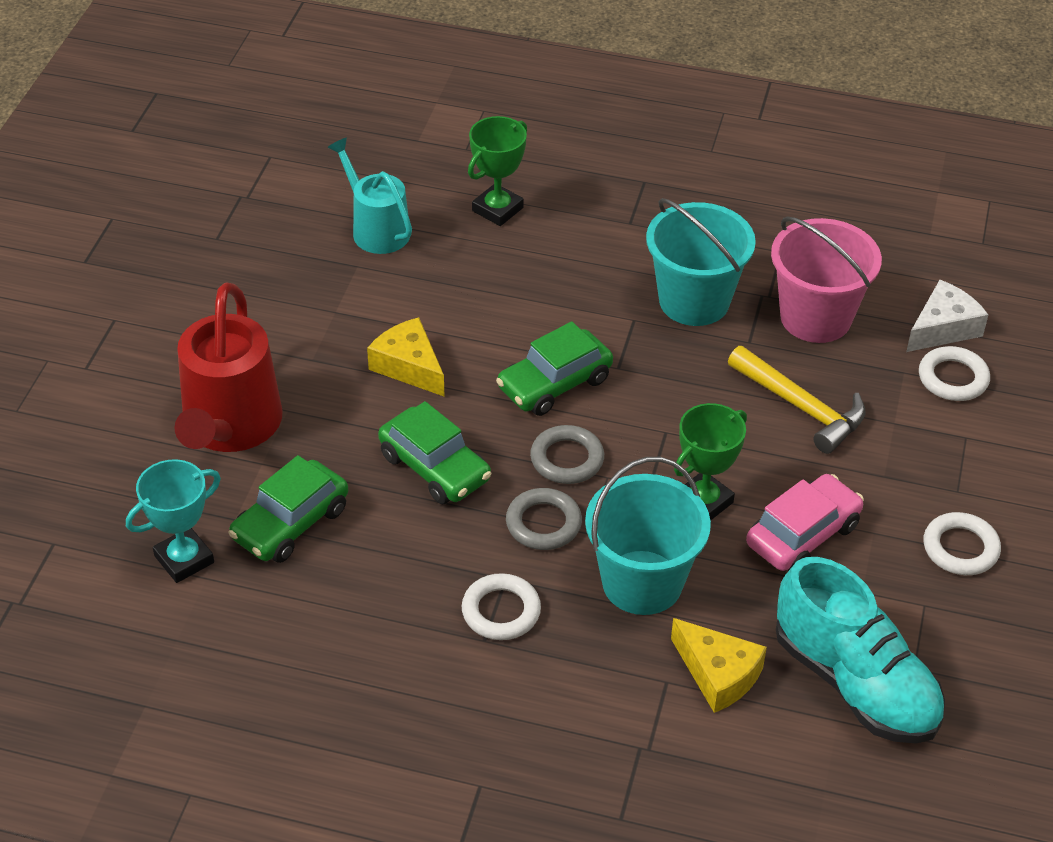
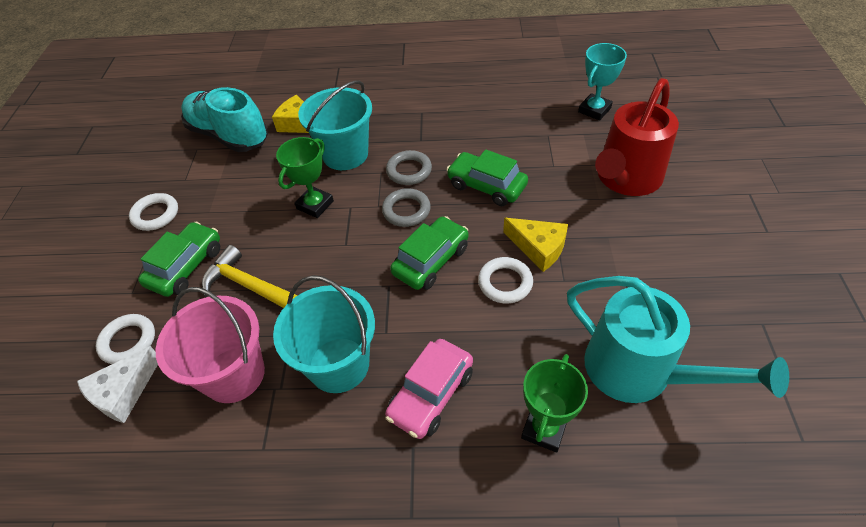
camera: 170 degrees right, 5 degrees up
(230, 427) = (626, 179): red watering can -> red watering can turned 135 degrees counterclockwise
(290, 523) = (551, 138): green car -> green car (186, 266)
(376, 229) = (639, 371): turquoise watering can -> turquoise watering can, size x1.57
(501, 611) = (417, 125): white ring -> white ring (505, 283)
(803, 535) = (253, 200): pink car -> pink car (431, 394)

